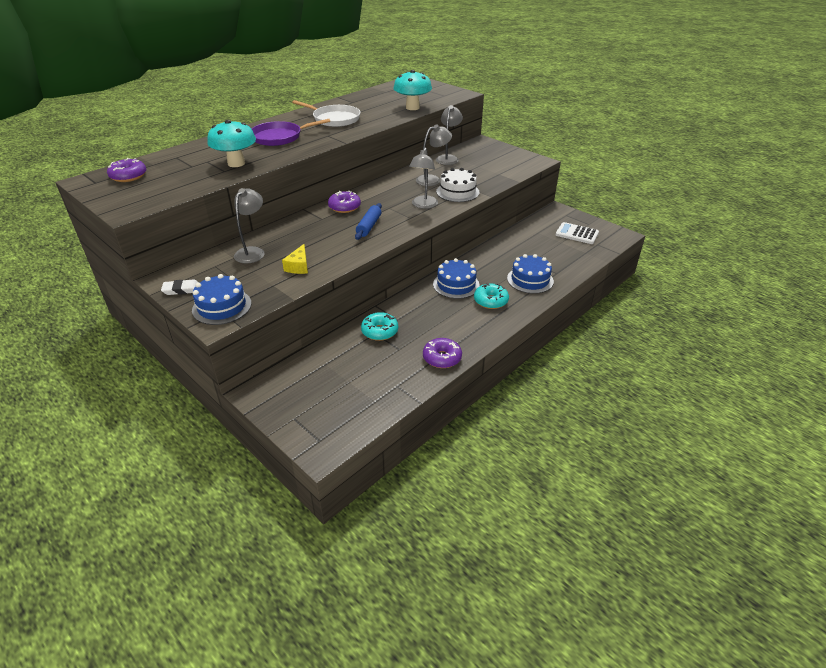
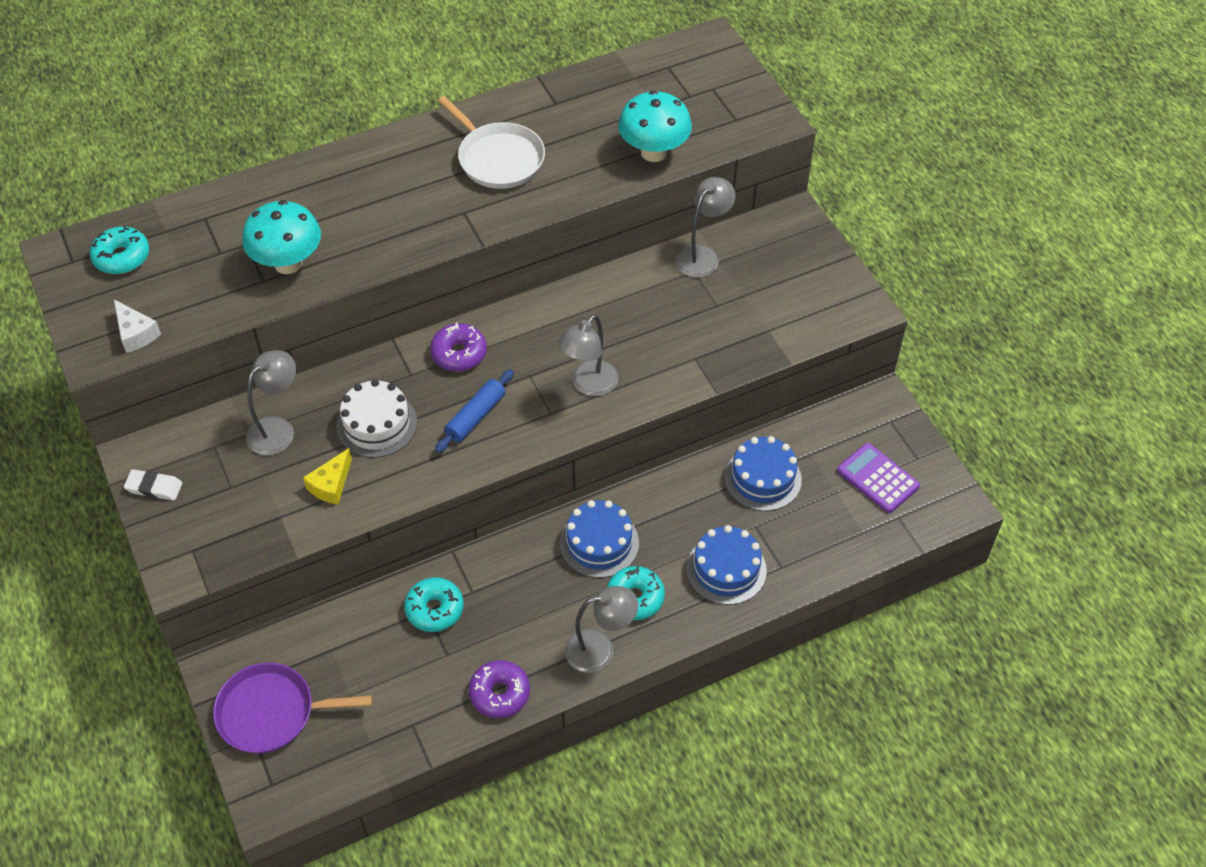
camera: 20 degrees right, 15 degrees up
(128, 176) = (122, 257): purple donut -> turquoise donut
(150, 200) = (136, 333): none -> white cheese
(222, 306) = (196, 542): blue cake -> blue cake (763, 478)
(279, 137) = (383, 197): purple pan -> purple pan (272, 712)
(432, 179) = (641, 315): grey lamp -> grey lamp (600, 649)
(457, 192) = (666, 363): white cake -> white cake (377, 424)
(577, 234) = (878, 478): white calculator -> purple calculator

